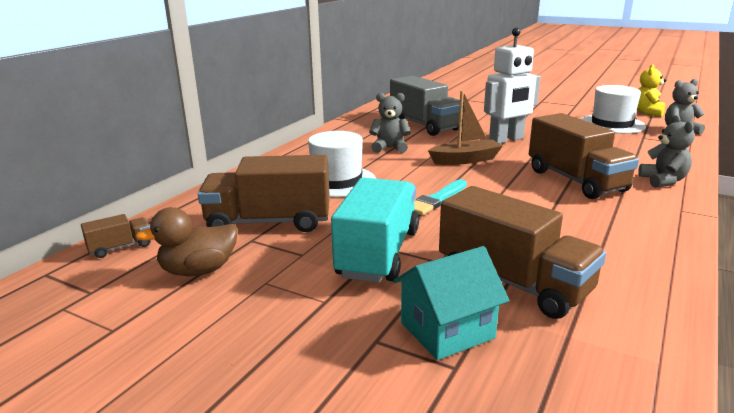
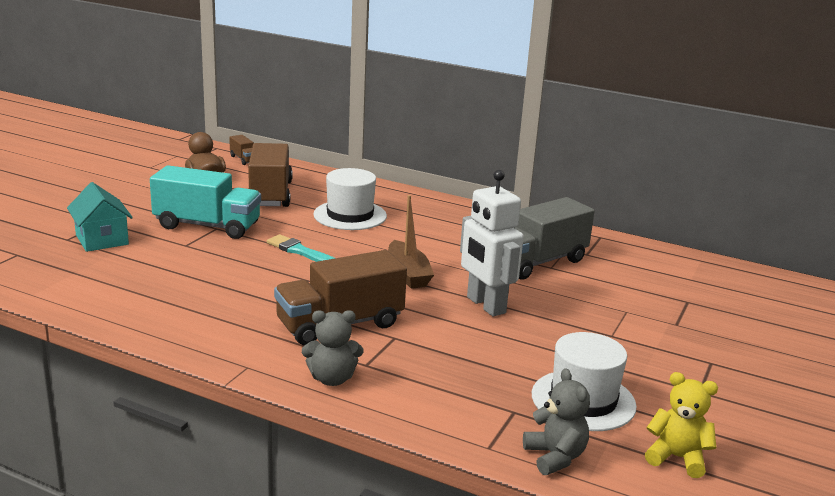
camera: 85 degrees right, 0 degrees up
(390, 148) = (446, 239): grey teddy bear -> none
(513, 283) = (145, 265): brown truck -> none

